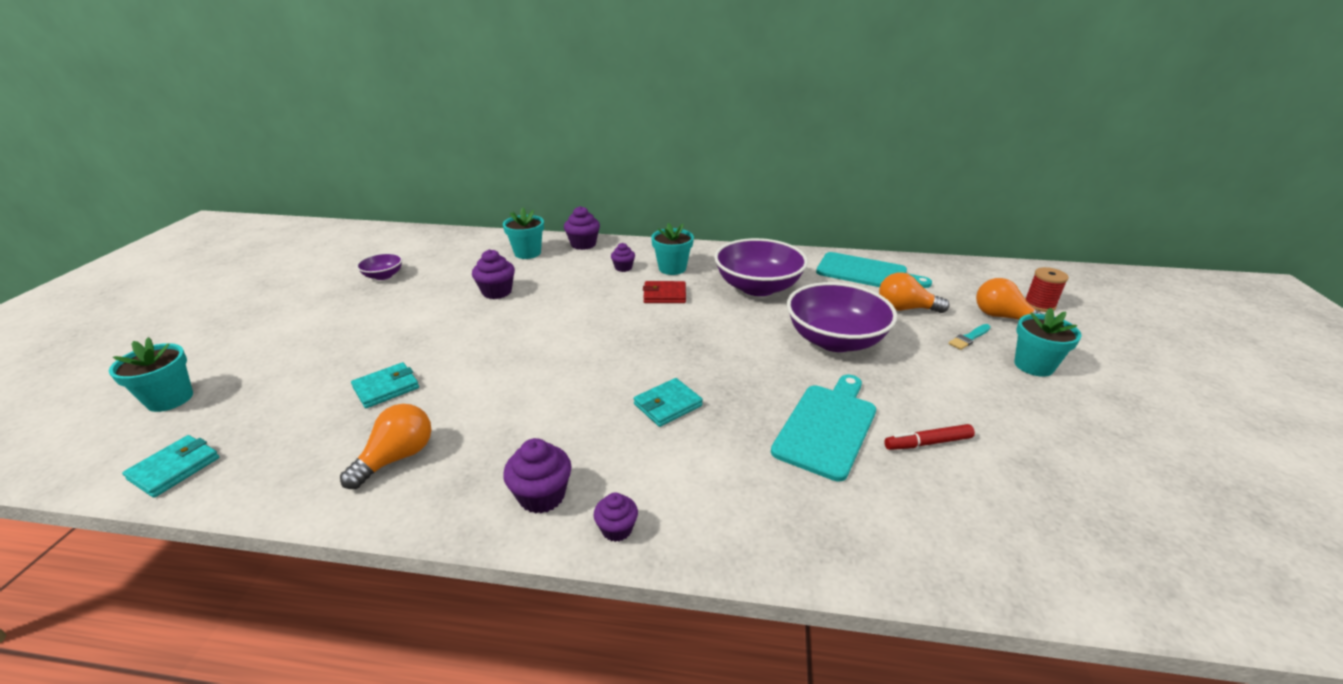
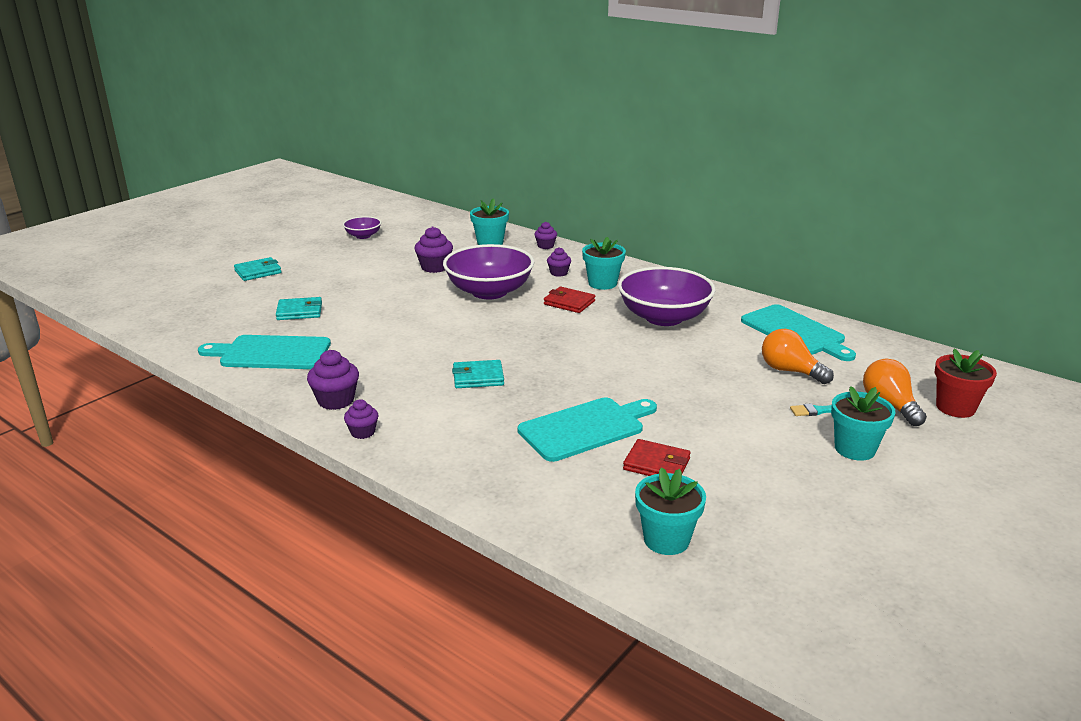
camera: 30 degrees right, 5 degrees down
(170, 399) = (174, 283): turquoise flower pot -> turquoise flower pot (666, 540)
(174, 468) = (152, 321): turquoise wallet -> turquoise wallet (258, 272)
(397, 458) = (271, 353): orange light bulb -> turquoise cutting board
(583, 244) = (545, 246): purple cupcake -> purple cupcake, size x0.63
(835, 340) = (679, 375): purple bowl -> purple bowl (489, 291)
(928, 443) = (656, 464): red marker -> red wallet
(1039, 305) = (955, 407): red spool -> red flower pot

